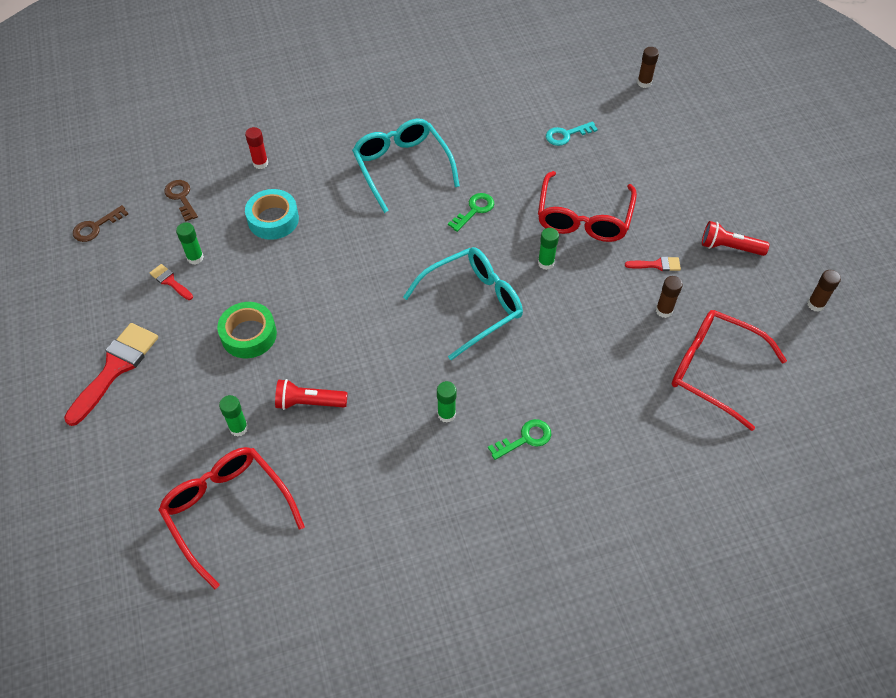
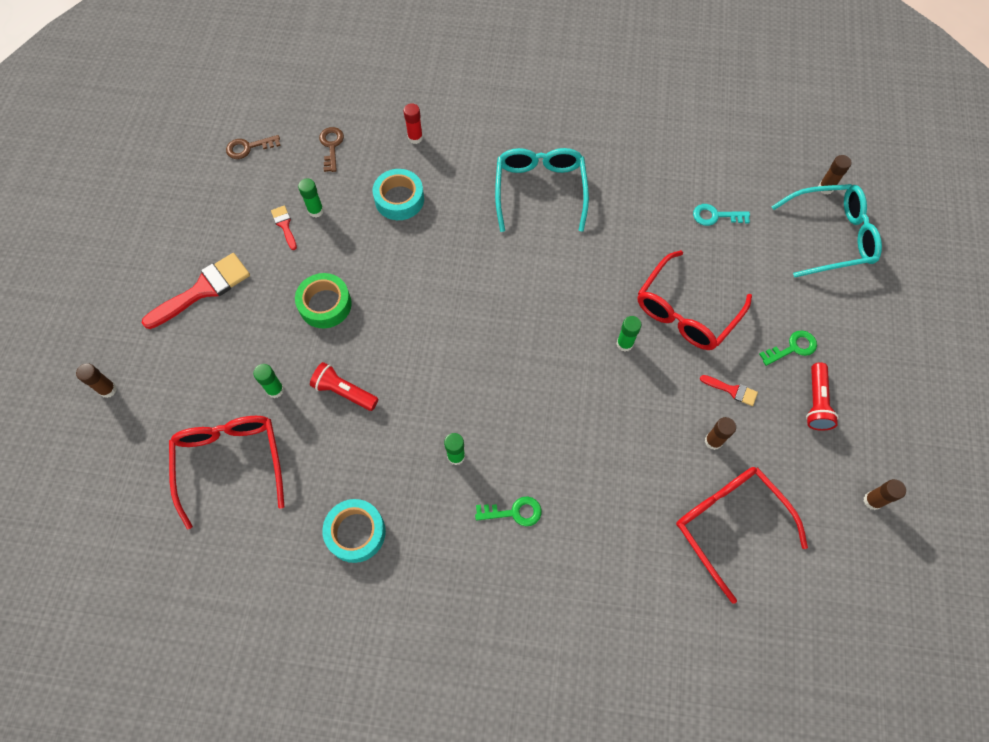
camera: 25 degrees right, 10 degrees up
(59, 498) = (108, 389): none -> brown glue stick
(387, 519) = (356, 532): none -> turquoise tape
(474, 210) = (585, 261): green key -> green key (792, 348)
(474, 304) = (536, 358): turquoise glasses -> turquoise glasses (832, 236)
(729, 247) = (816, 402): red flashlight -> red flashlight turned 120 degrees counterclockwise

